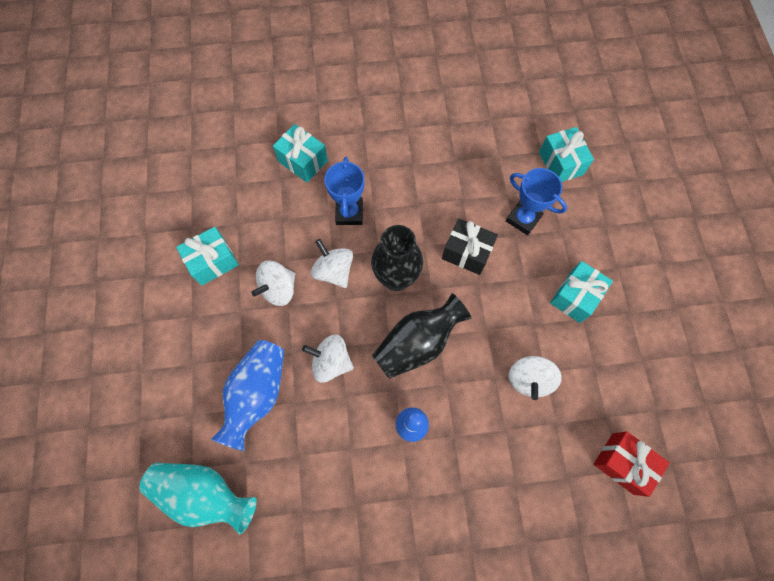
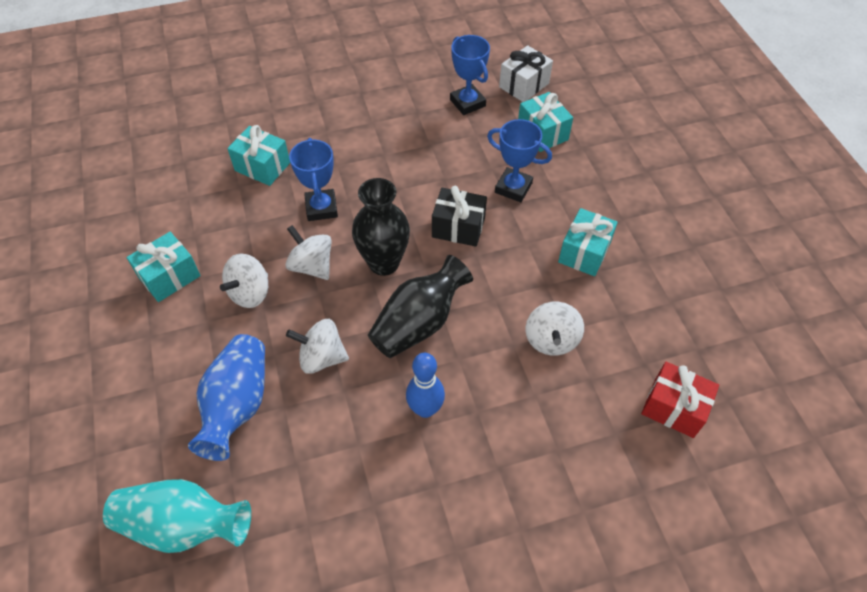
camera: 10 degrees left, 15 degrees down
(497, 119) = (467, 103): none -> blue trophy
(553, 107) = (524, 85): none -> white gift

